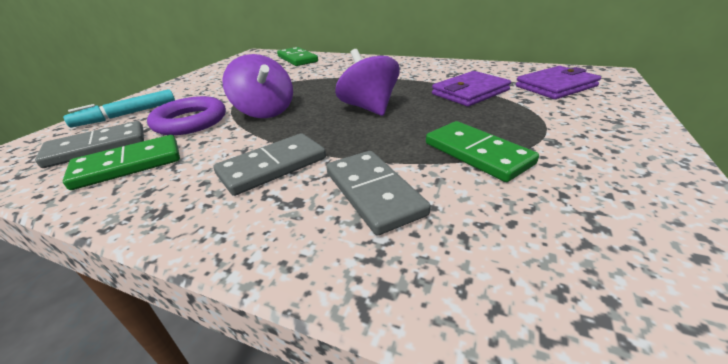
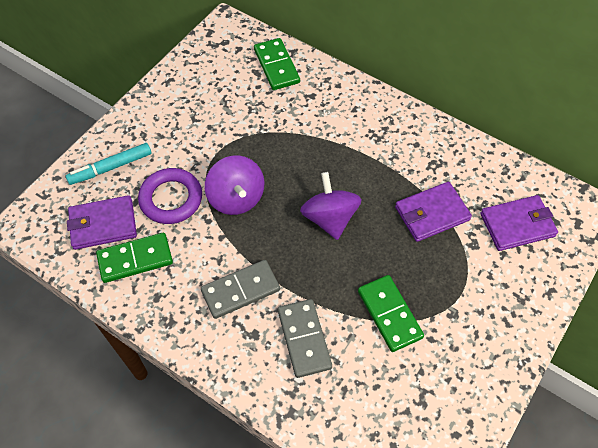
camera: 10 degrees right, 25 degrees up
(97, 147) = (103, 224): grey domino -> purple wallet

